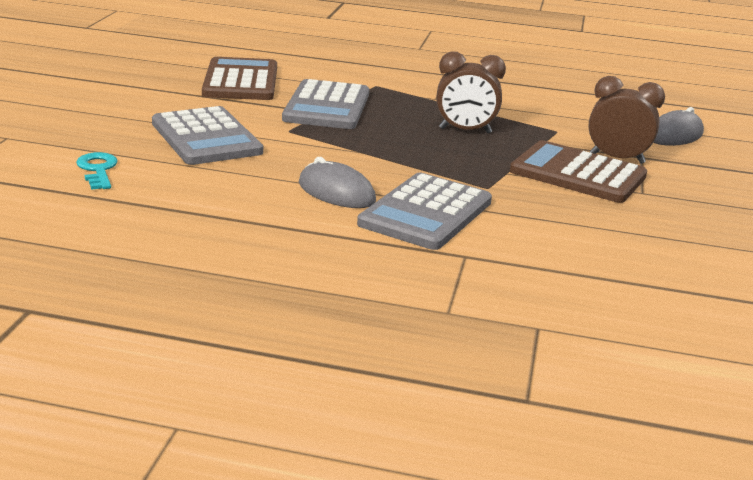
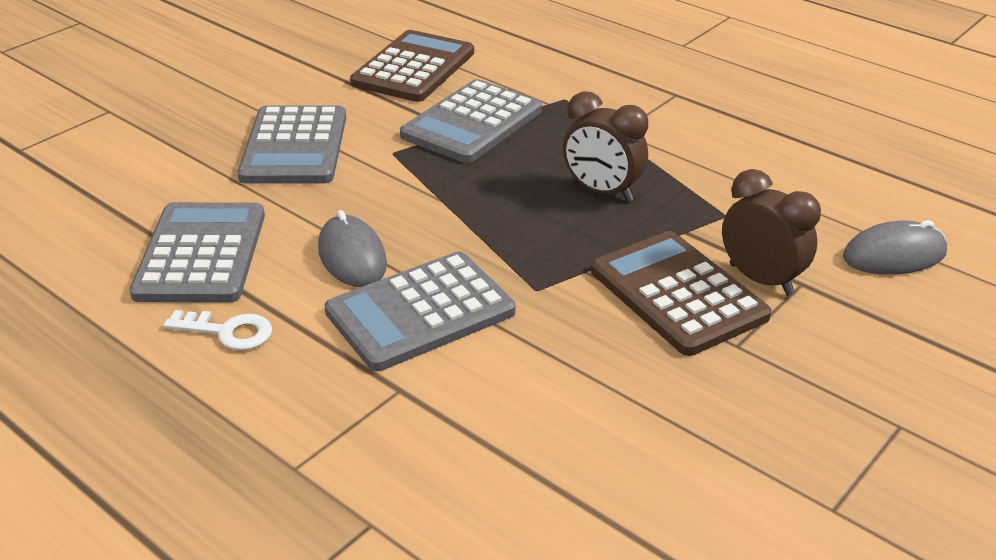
camera: 30 degrees right, 10 degrees up
(98, 170) = (147, 171): turquoise key -> none
(215, 210) = (201, 254): none -> grey calculator
(298, 250) = (228, 332): none -> white key

